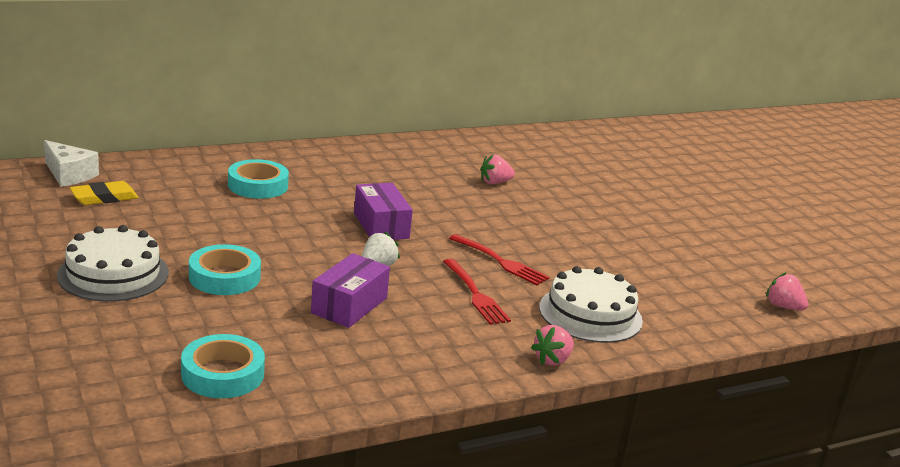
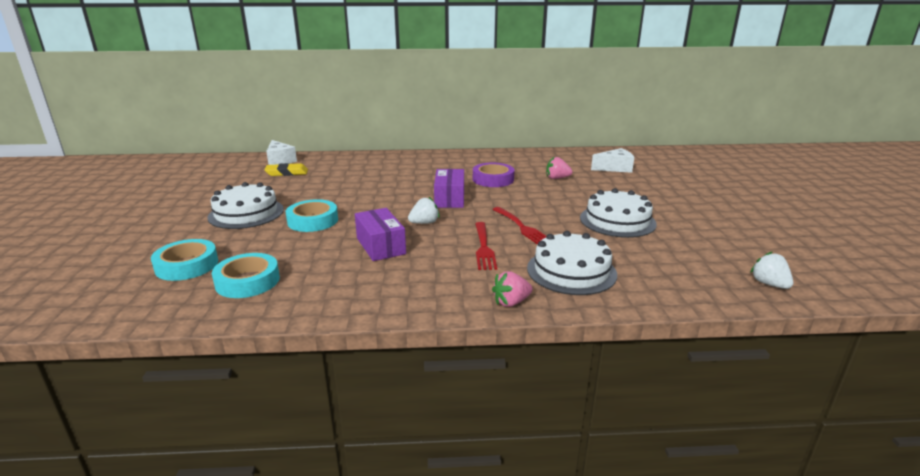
camera: 25 degrees right, 0 degrees up
(258, 185) = (387, 171): turquoise tape -> turquoise tape (187, 265)
(349, 305) = (380, 246): purple box -> purple box turned 75 degrees counterclockwise
(415, 190) = (493, 179): none -> purple tape
(555, 161) = (615, 168): none -> white cheese
(601, 242) = (617, 221): none -> white cake
(783, 306) = (769, 284): pink strawberry -> white strawberry

